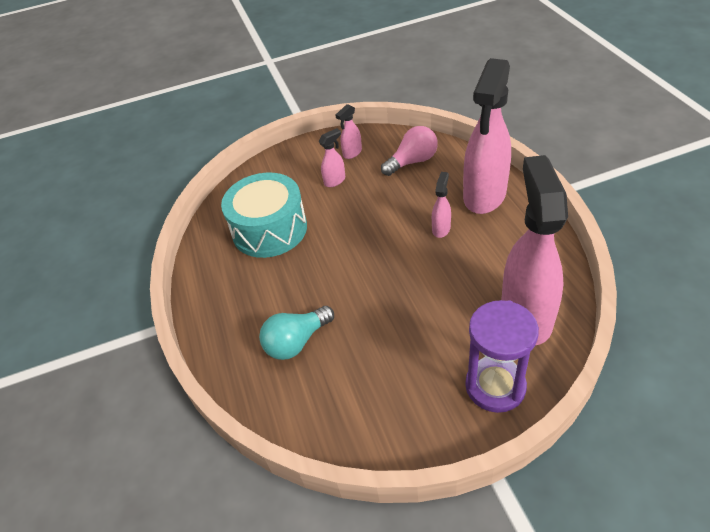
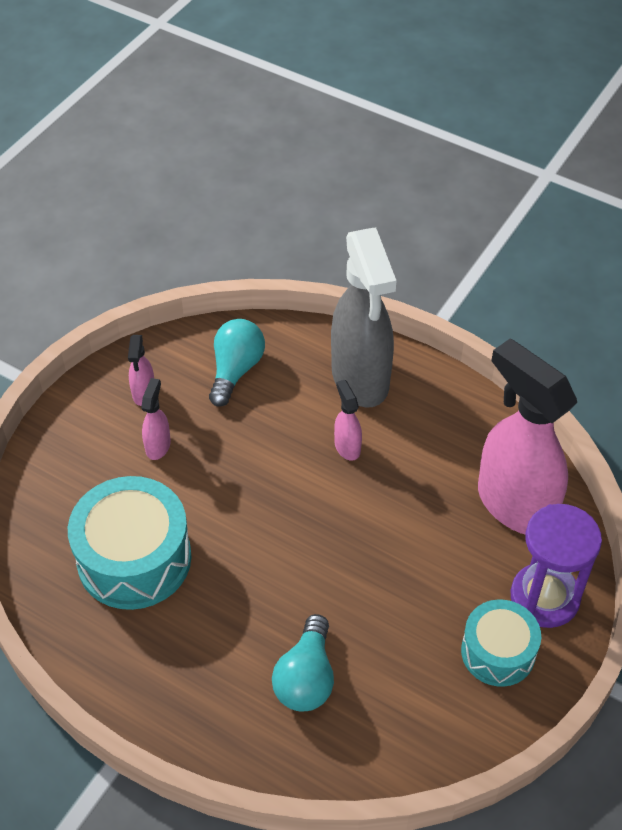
camera: 45 degrees left, 5 degrees up
(412, 162) = (235, 370): pink light bulb -> turquoise light bulb
(429, 401) = (498, 652): none -> turquoise drum
(484, 196) = (360, 379): pink spray bottle -> grey spray bottle

